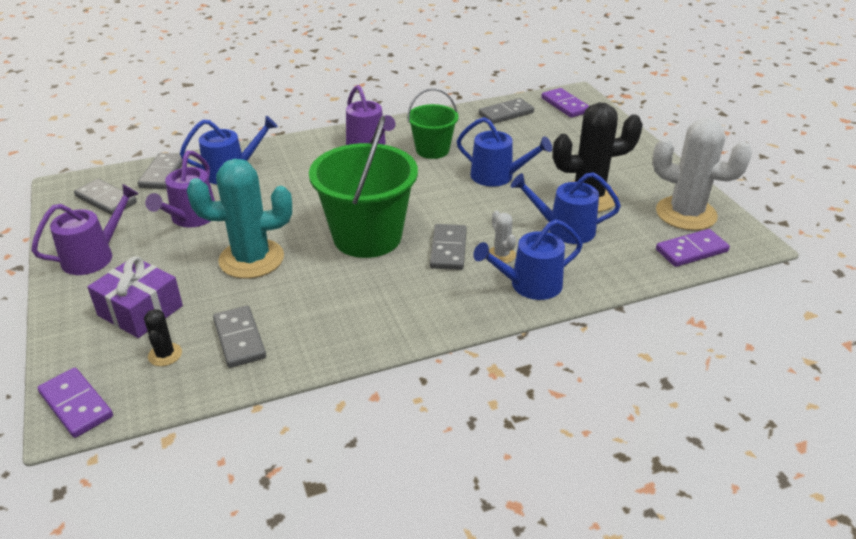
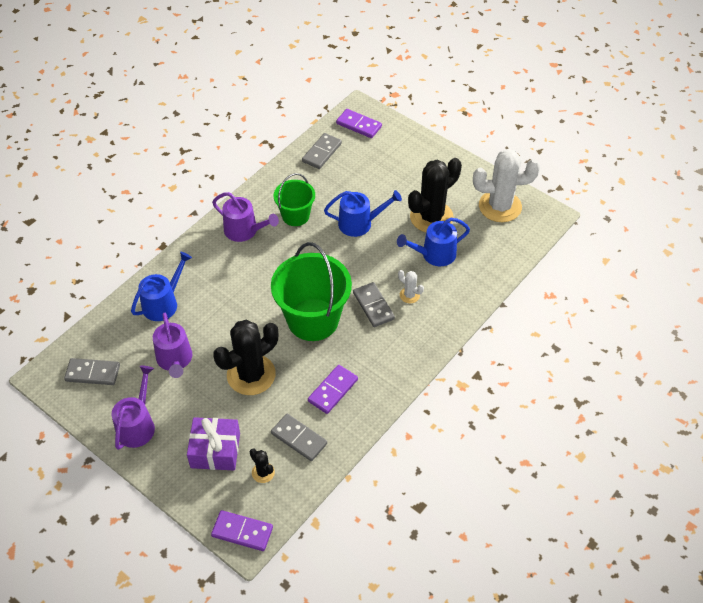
camera: 30 degrees left, 15 degrees up
(163, 173) = (111, 328): grey domino -> none
(251, 259) = (251, 375): turquoise cactus -> black cactus
(530, 285) = (442, 312): blue watering can -> none
(691, 250) = (519, 238): purple domino -> purple domino (332, 390)

